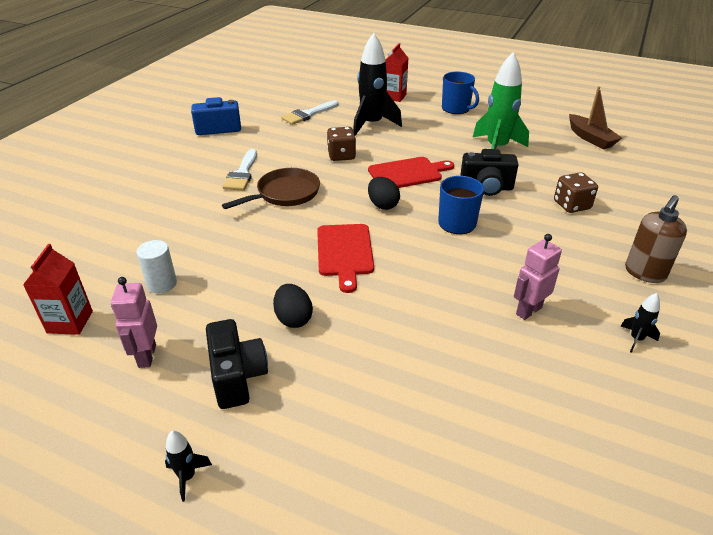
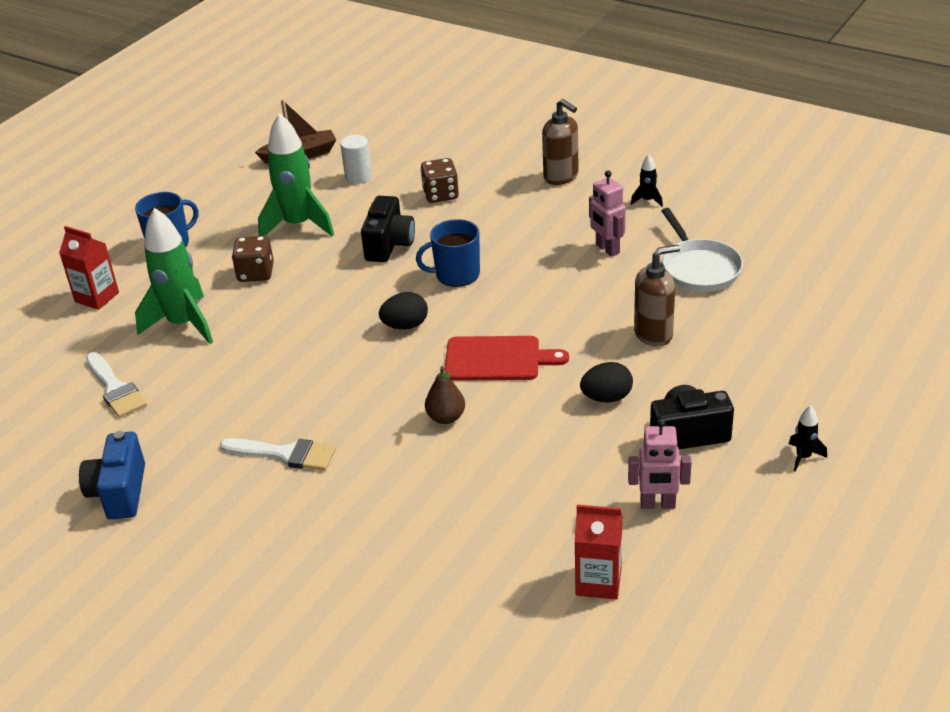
camera: 80 degrees left, 0 degrees up
(162, 284) = (535, 508): white cylinder -> white cylinder (358, 177)
(273, 233) = (446, 417): none -> brown pear
(285, 194) = (355, 409): brown pan -> none
(341, 155) = (267, 356): brown dice -> brown dice (256, 273)
(372, 124) = (183, 324): black rocket -> green rocket
(391, 349) = (654, 334): none -> brown soap dispenser
(407, 173) = (336, 301): red cutting board -> none
(519, 385) = (699, 268): none -> white pan

